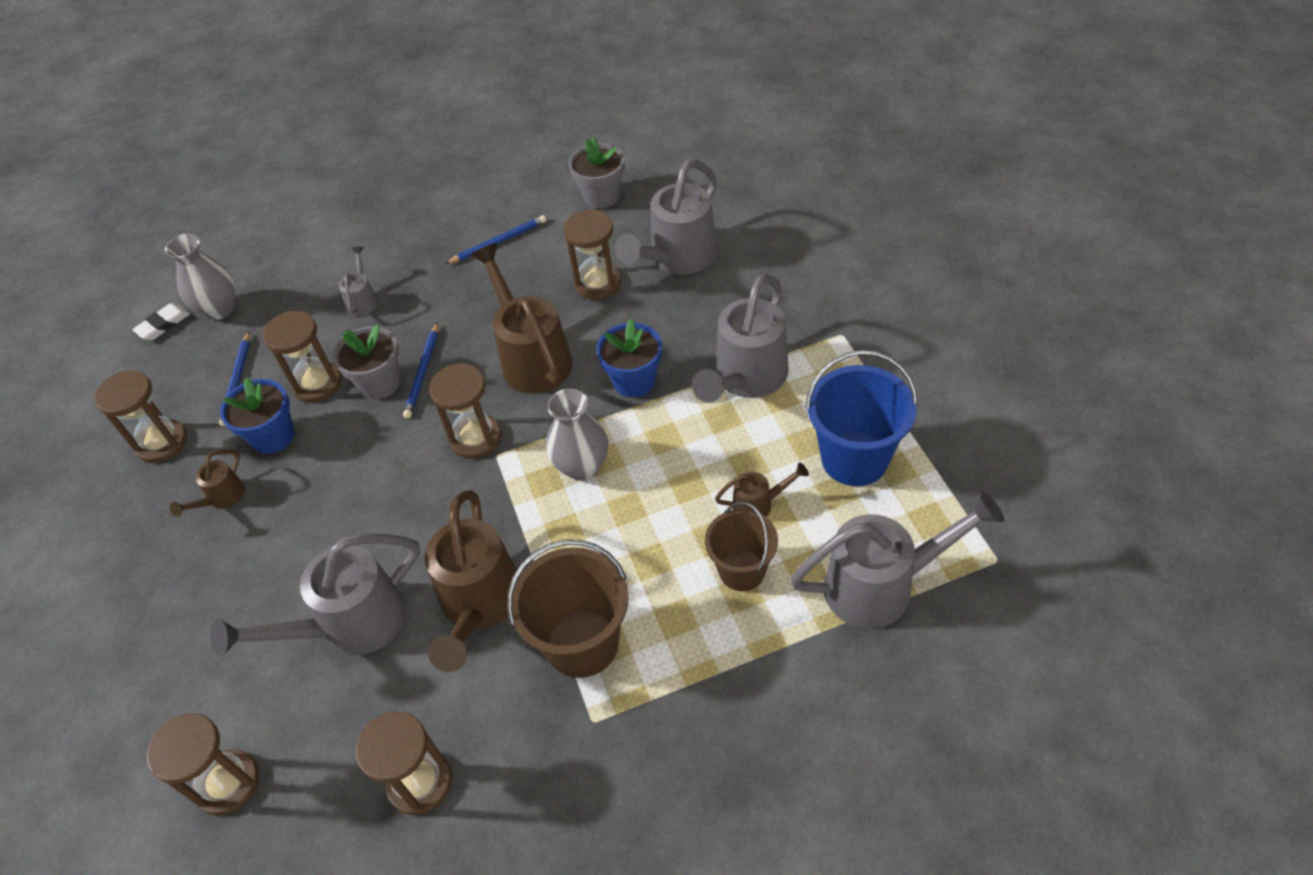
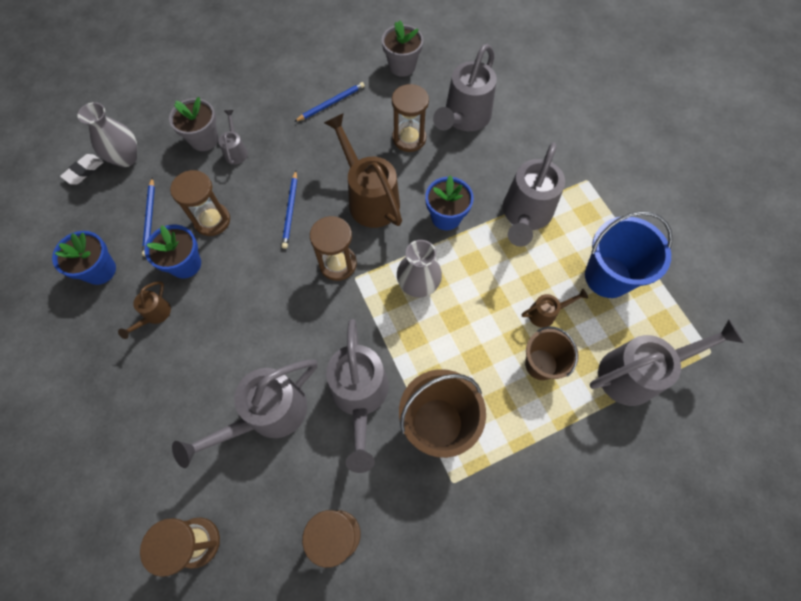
camera: 10 degrees left, 15 degrees up
(162, 443) = (100, 270): brown hourglass -> blue flower pot
(380, 383) = (259, 220): grey flower pot -> grey flower pot (204, 139)
(479, 605) = (360, 396): brown watering can -> grey watering can

